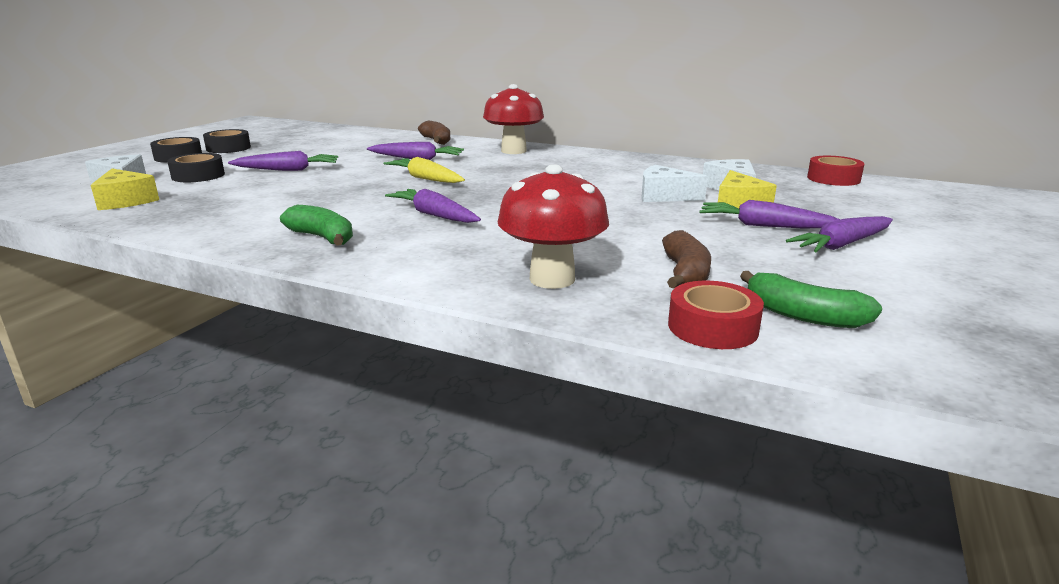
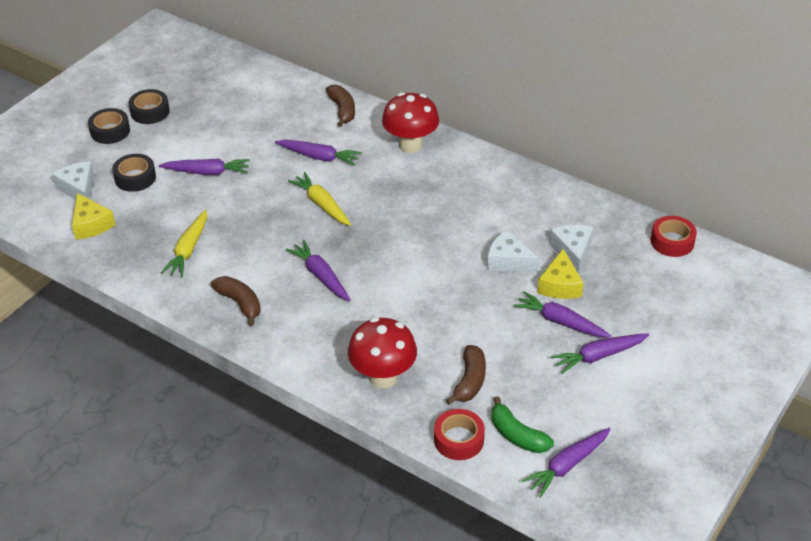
camera: 10 degrees right, 20 degrees up
(255, 208) = (188, 249): none -> yellow carrot
(322, 237) = (240, 303): green banana -> brown banana
(918, 339) = (567, 465): none -> purple carrot

